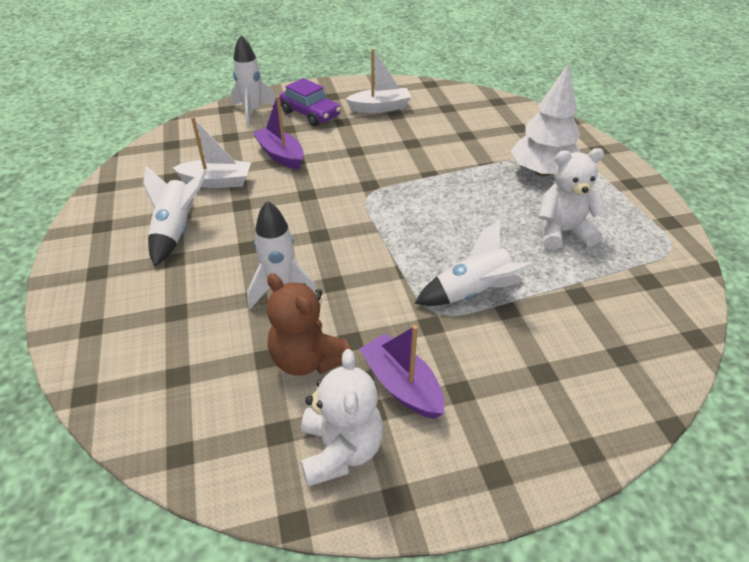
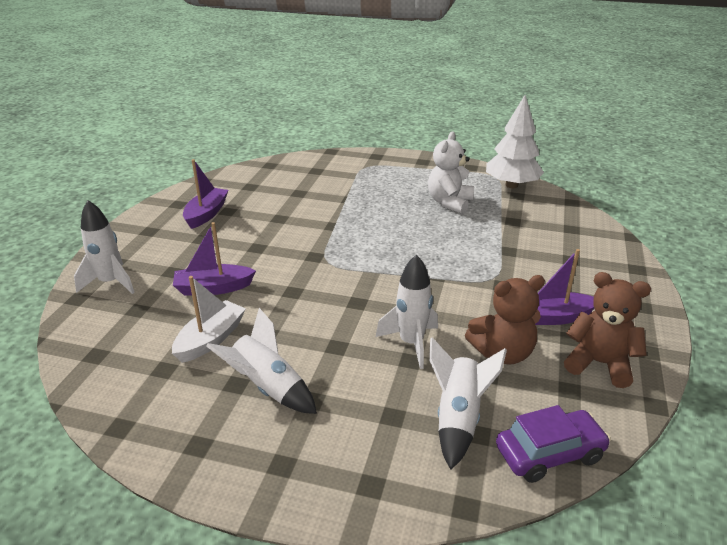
camera: 60 degrees left, 10 degrees down
(310, 114) = (164, 251): purple car -> purple car (549, 454)
(341, 450) = (599, 363): white teddy bear -> brown teddy bear
(380, 108) = (206, 214): white boat -> purple boat
(472, 293) = (483, 257): white rocket -> white rocket (458, 418)
(542, 172) = (378, 184): white tree -> white tree (511, 185)

